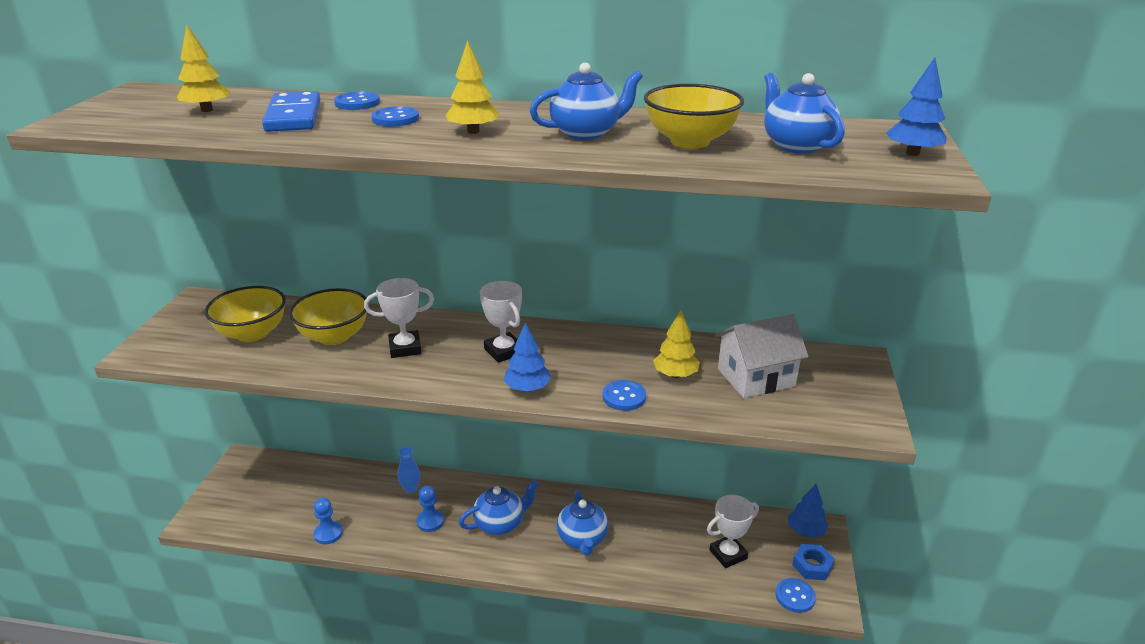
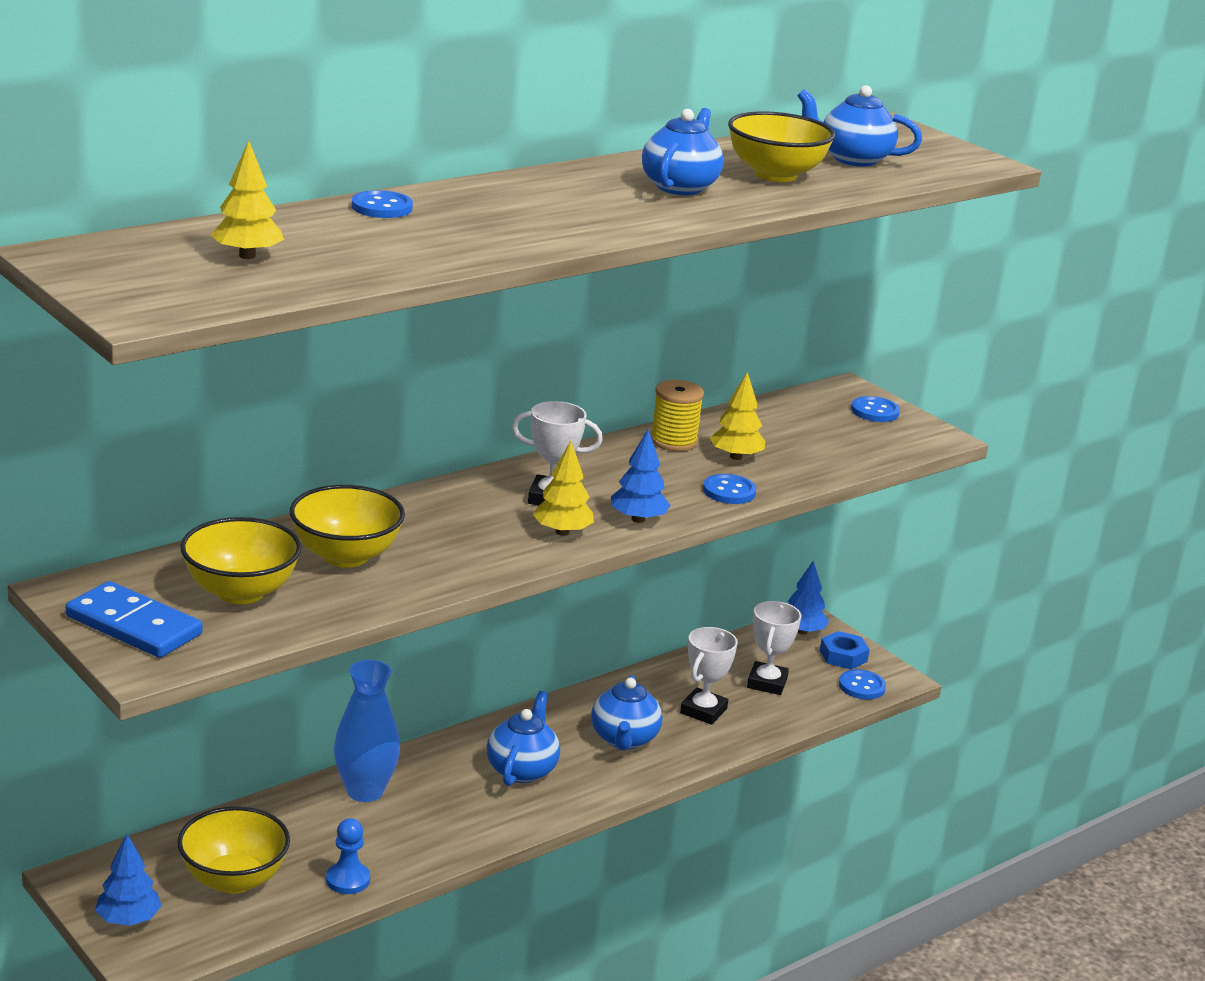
camera: 50 degrees left, 5 degrees down
(288, 500) = (233, 879): none -> yellow bowl
(294, 116) = (368, 238): blue domino -> blue domino (134, 625)
(395, 119) = (477, 215): blue button -> blue button (875, 411)
(405, 348) = (447, 535): white trophy -> white trophy (703, 711)
(410, 488) = (365, 791): blue vase -> blue vase, size x1.85
(430, 521) = (444, 807): blue pawn -> none
(473, 131) = (586, 210): yellow tree -> yellow tree (562, 532)
(582, 539) = (624, 739): blue teapot -> blue teapot turned 60 degrees clockwise
(652, 346) = (673, 441): none -> yellow spool
(756, 377) = (799, 433): white house -> none
(912, 153) = (936, 147): blue tree -> blue tree (128, 920)

